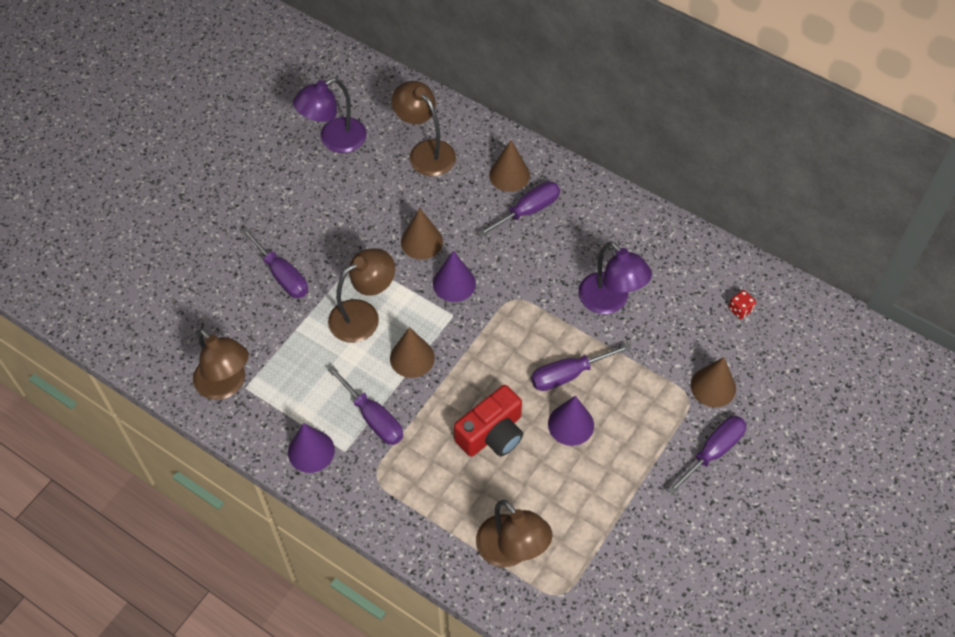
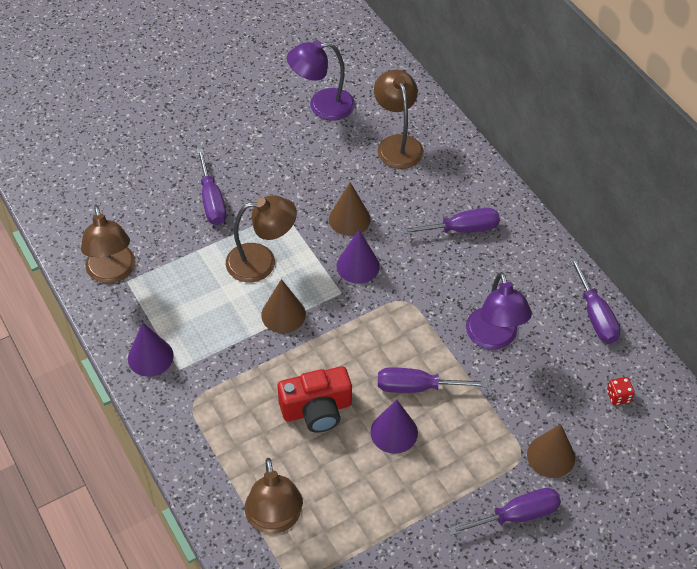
camera: 25 degrees right, 5 degrees down
(373, 418) = (220, 351): purple screwdriver -> purple screwdriver (595, 315)
(509, 175) = (462, 192): brown cone -> none

